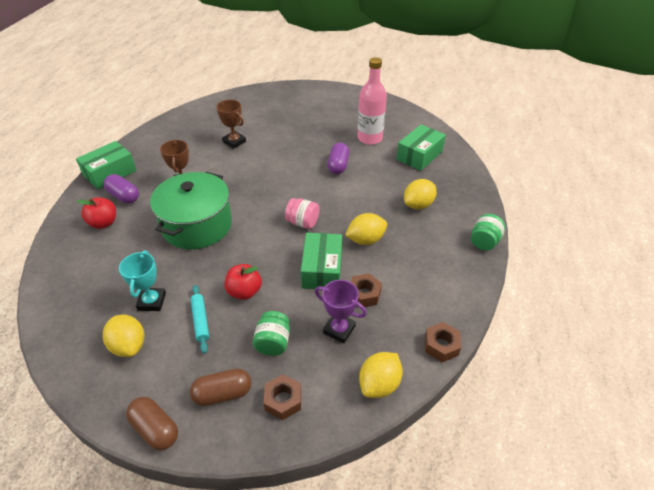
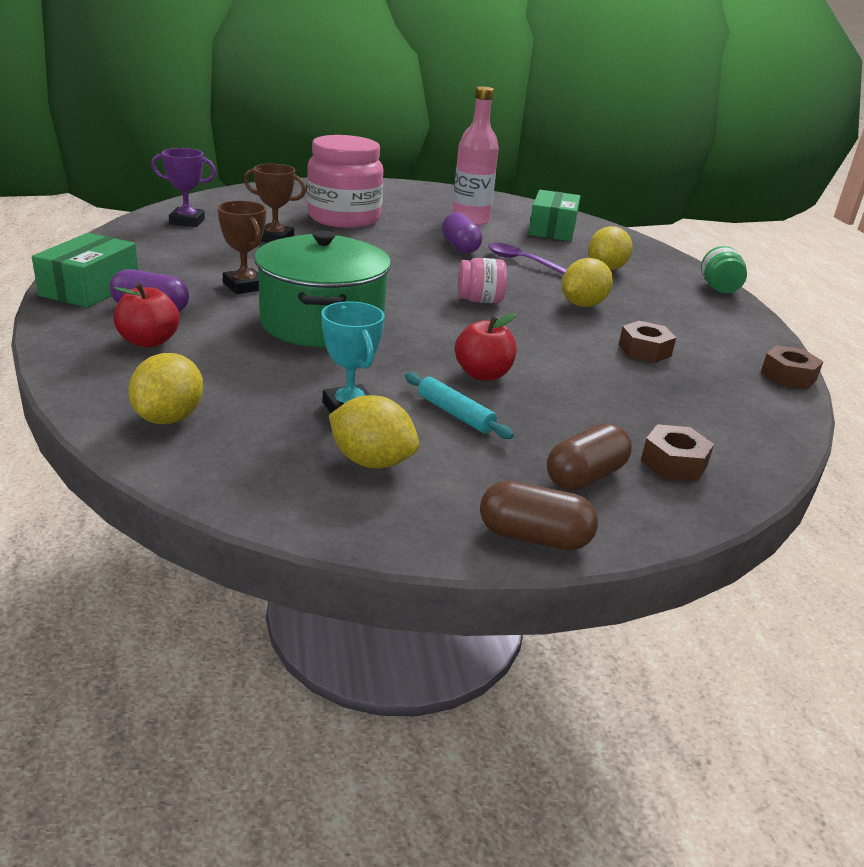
camera: 30 degrees left, 15 degrees down
(273, 342) = (588, 414): green jar -> none
(290, 126) = (344, 218): none -> pink jar
(322, 269) = (562, 337): green box -> none
(339, 329) = (656, 385): purple trophy -> purple trophy (187, 221)
(365, 187) = (522, 261): none -> purple spoon
(379, 384) = (766, 422): yellow lemon -> yellow lemon (169, 418)

